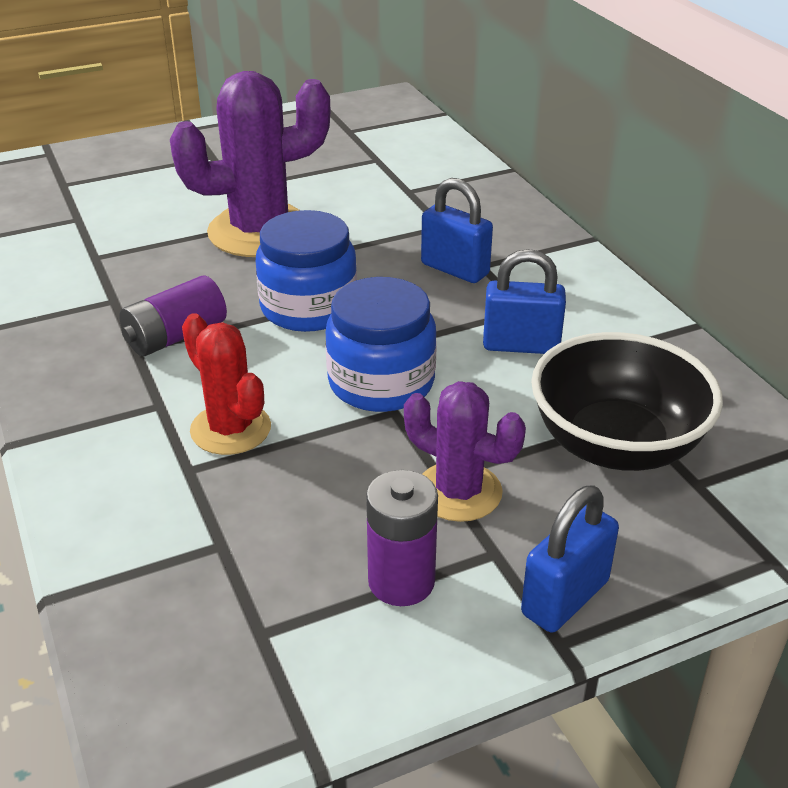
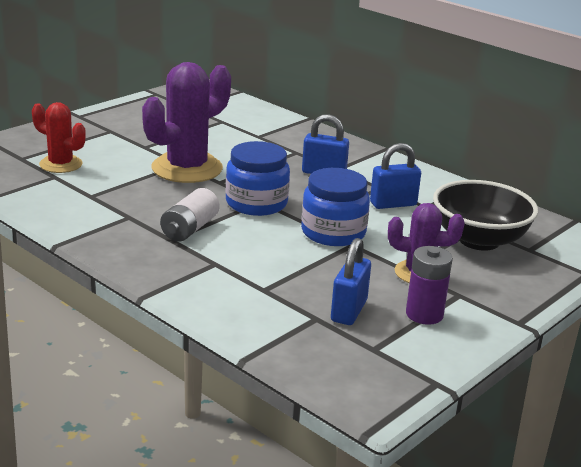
camera: 25 degrees left, 10 degrees down
(176, 336) = (189, 229): purple battery -> white battery
(230, 429) = (269, 267): red cactus -> red cactus (61, 164)
(565, 598) = (507, 305): blue padlock -> blue padlock (348, 311)

